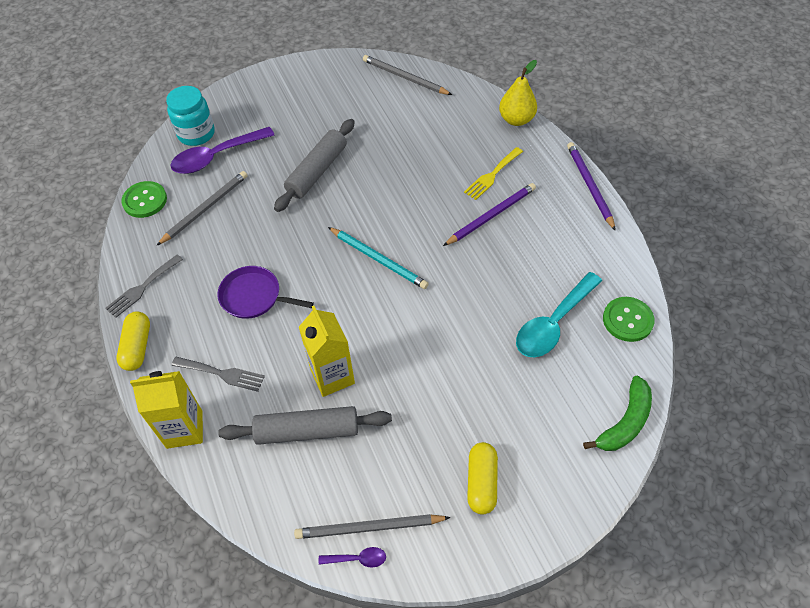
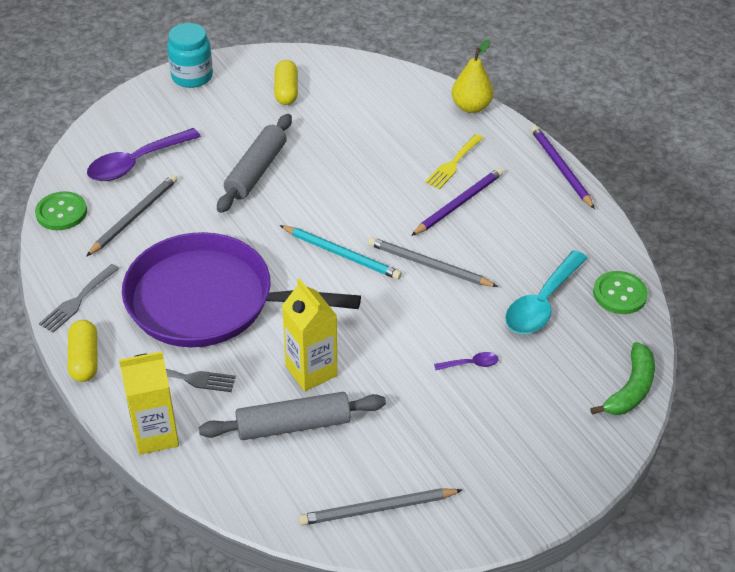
camera: 10 degrees left, 10 degrees down
(196, 134) = (108, 140): turquoise jar -> turquoise jar (192, 76)
(254, 296) = (208, 300): purple pan -> purple pan, size x2.12
(357, 559) = (370, 538): purple spoon -> purple spoon (471, 364)
(404, 77) = (338, 70): grey pencil -> grey pencil (428, 265)
(481, 482) = (489, 457): yellow capsule -> yellow capsule (286, 91)

